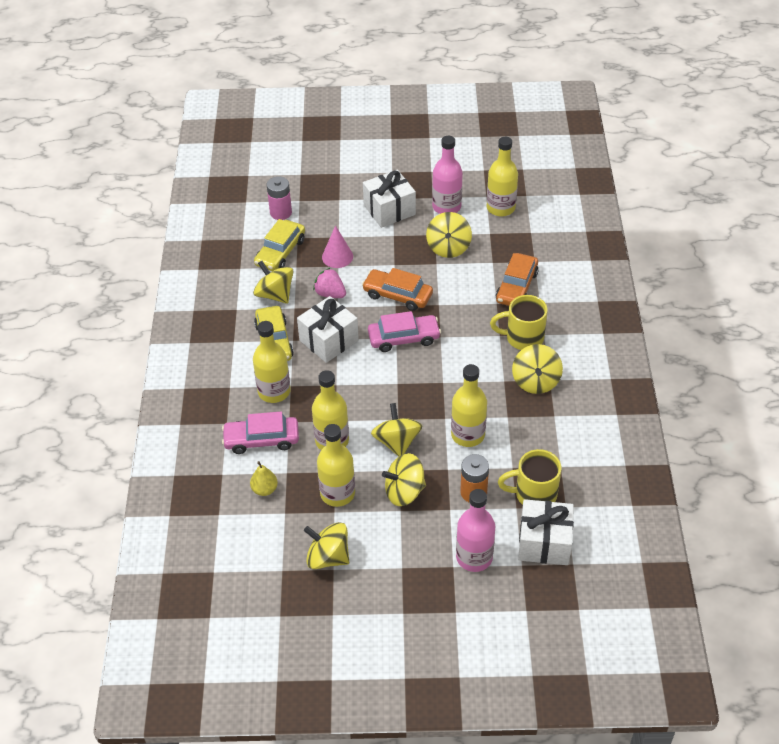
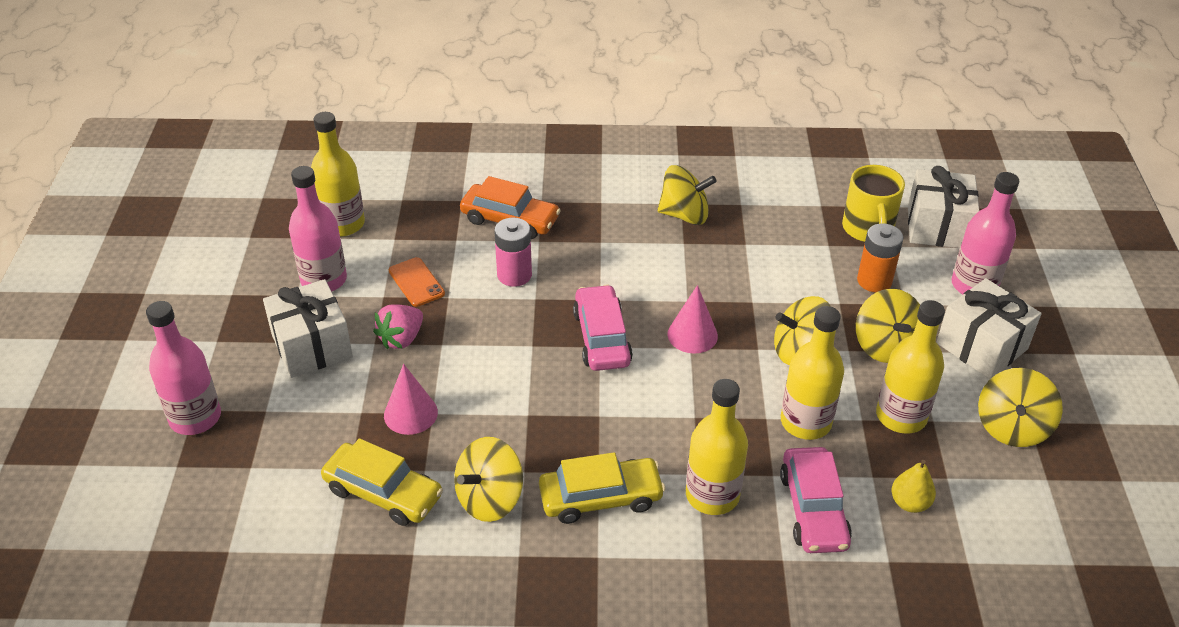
camera: 90 degrees left, 5 degrees down
(281, 213) = (277, 494): pink battery -> pink battery (514, 275)
(329, 340) = (602, 425): white gift -> white gift (981, 346)
(330, 294) = (497, 423): pink strawberry -> pink strawberry (401, 339)
(333, 174) = (195, 418): none -> pink bottle
(397, 295) = (511, 342): orange car -> none
(409, 384) = (692, 335): none -> pink cone
(448, 247) = (416, 282): yellow spinning top -> orange phone
(468, 435) = (780, 281): yellow bottle -> none
(523, 338) = (607, 220): yellow mug -> none

